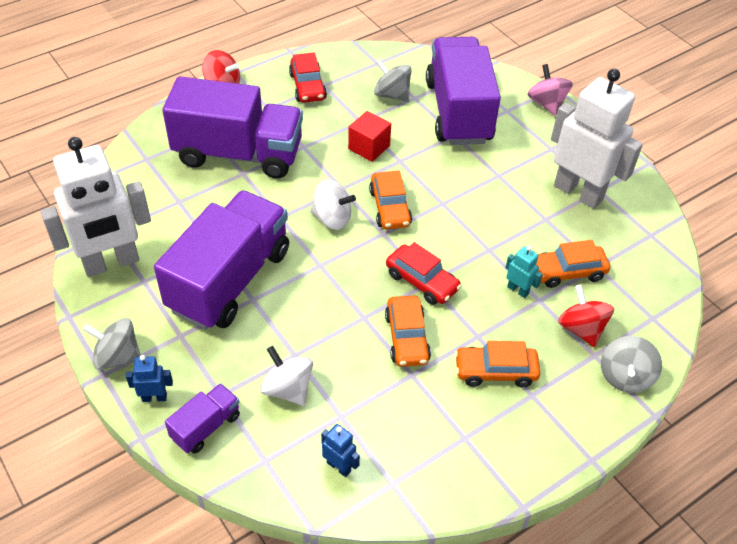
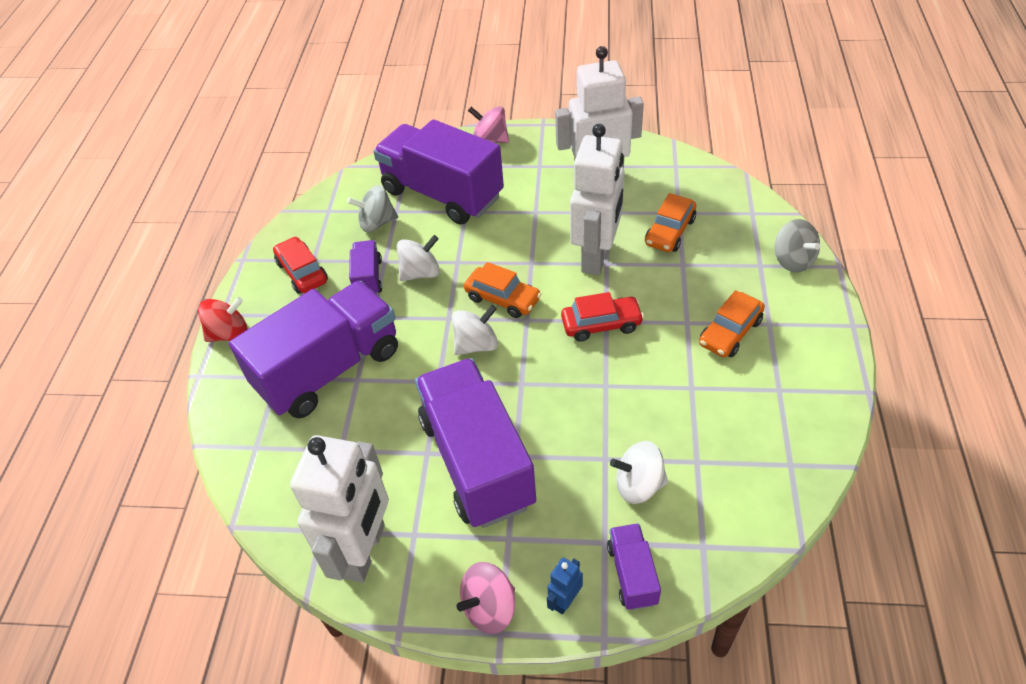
camera: 45 degrees left, 0 degrees up
(117, 357) = (489, 608): grey spinning top -> pink spinning top
(308, 86) = (302, 272): red car -> red car turned 150 degrees counterclockwise
(336, 123) = (368, 278): none -> purple truck
(339, 466) = (748, 493): blue robot -> none
(369, 147) = (421, 273): red cube -> white spinning top
(407, 338) = (651, 369): orange car -> none
(490, 239) = (596, 257): none -> white robot
(518, 290) = (662, 271): turquoise robot -> none
(581, 329) = (730, 257): red spinning top -> none

